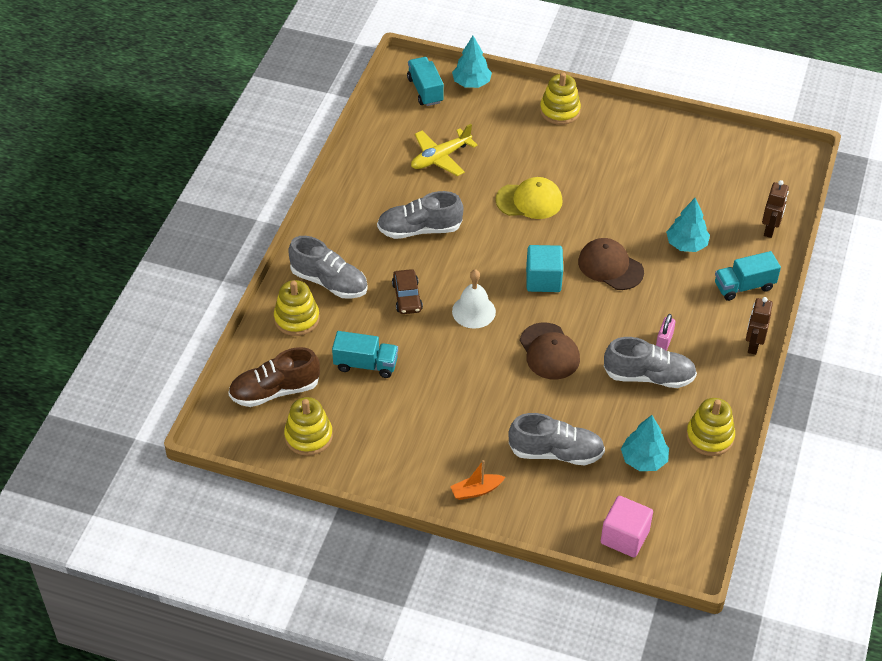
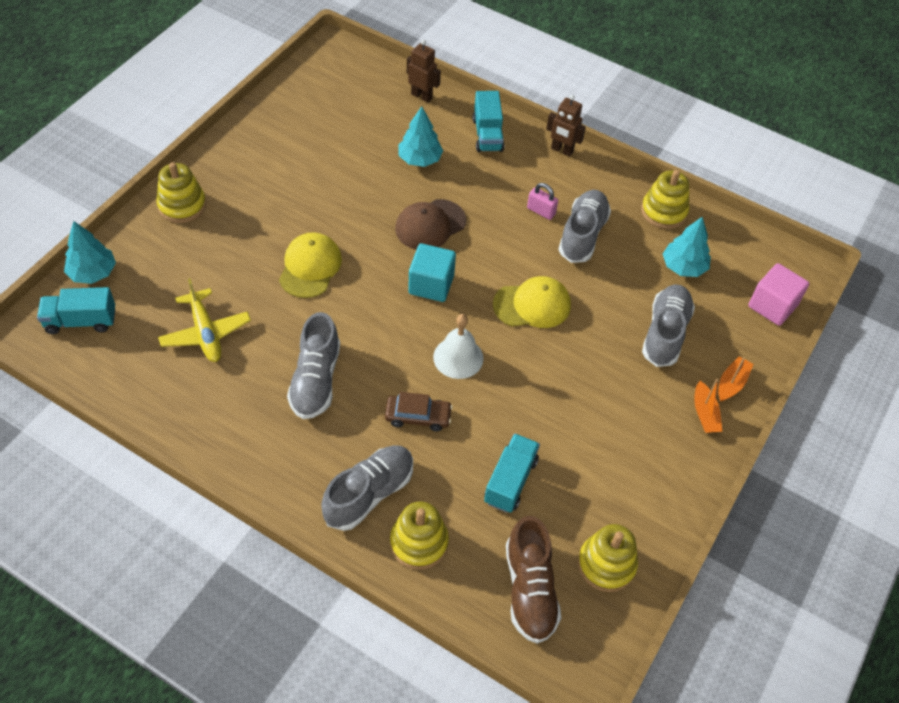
camera: 80 degrees left, 5 degrees up
(517, 509) = (731, 383): none -> orange boat
(549, 351) = (532, 305): brown cap -> yellow cap

